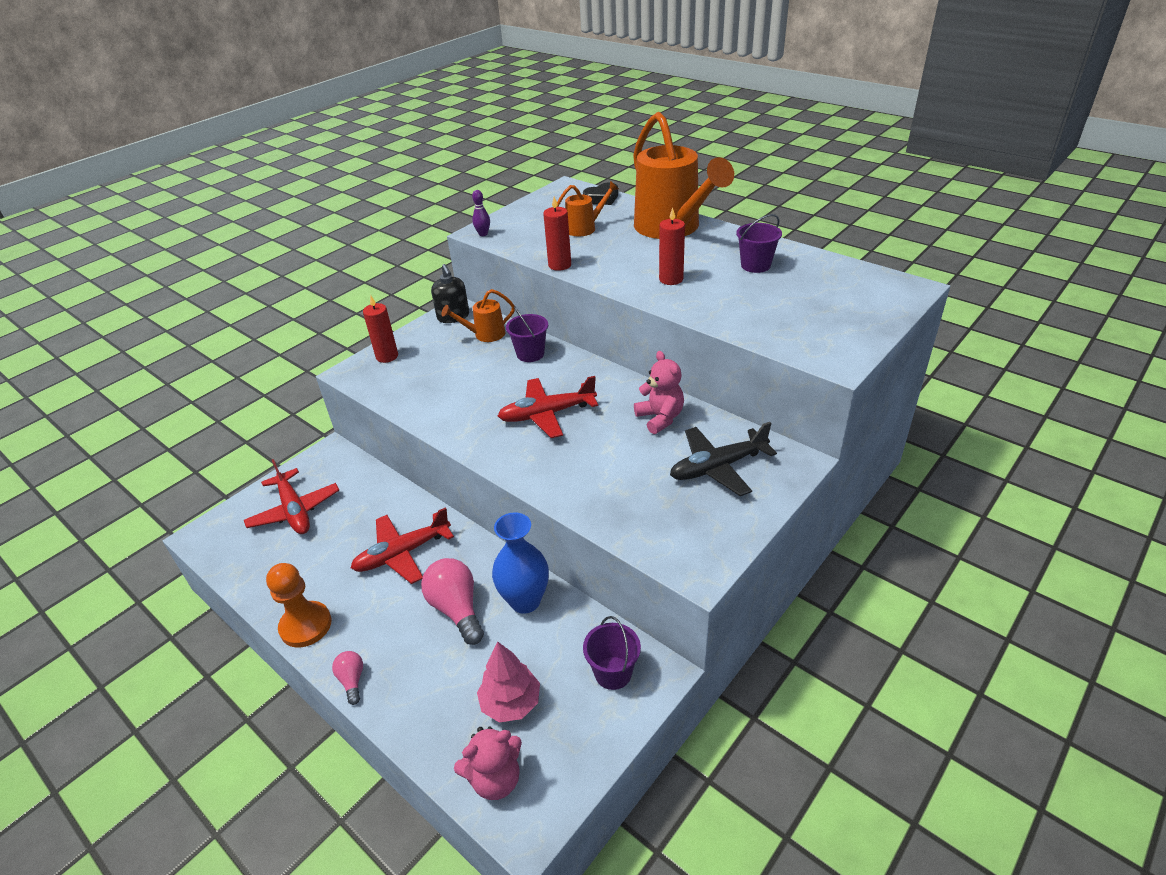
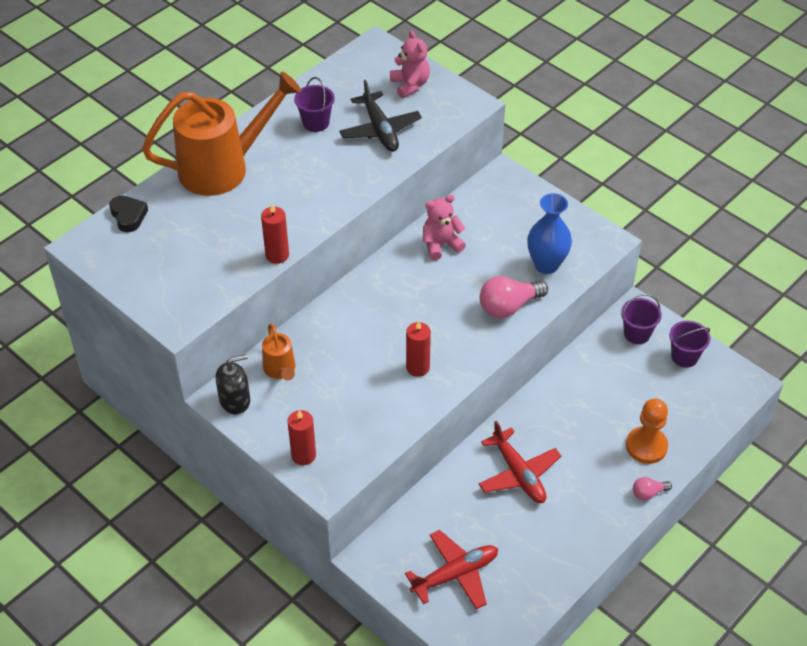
camera: 90 degrees left, 10 degrees up
(306, 626) = (596, 536): orange pawn -> orange pawn (646, 446)
(456, 609) = (580, 429): pink light bulb -> pink light bulb (508, 307)
(483, 234) = (184, 319): purple bowling pin -> none
(495, 779) = (719, 399): pink teddy bear -> pink teddy bear (410, 85)
(511, 703) = (663, 392): pink tree -> none
(525, 601) = (573, 384): blue vase -> blue vase (546, 265)
(530, 354) = (325, 331): purple bucket -> purple bucket (684, 356)
(547, 414) = (425, 319): red plane -> none
(585, 228) = (199, 233): orange watering can -> none
(671, 279) = (327, 179): red candle -> red candle (418, 367)
(718, 467) = (505, 218): black plane -> black plane (380, 130)

